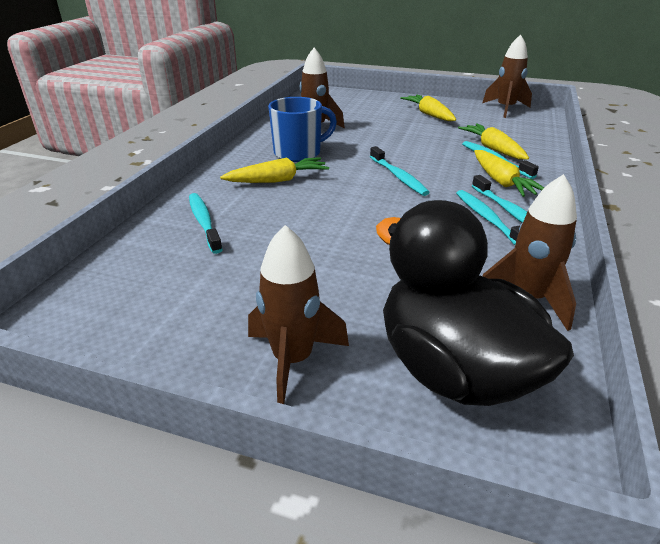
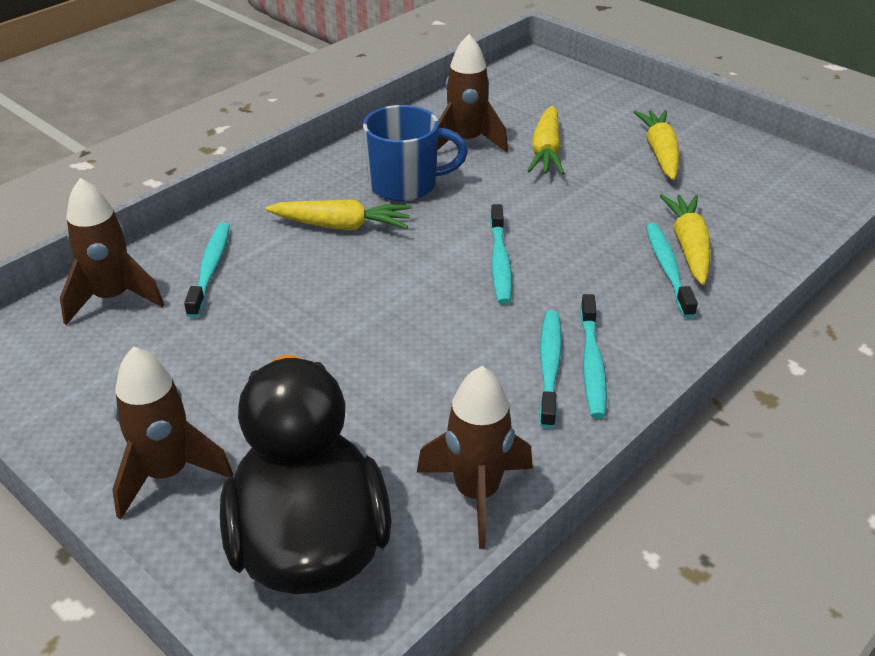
camera: 25 degrees right, 5 degrees up
(501, 182) = (635, 311): yellow carrot -> yellow carrot (546, 151)
(505, 109) = (800, 169): brown rocket -> brown rocket (113, 298)

